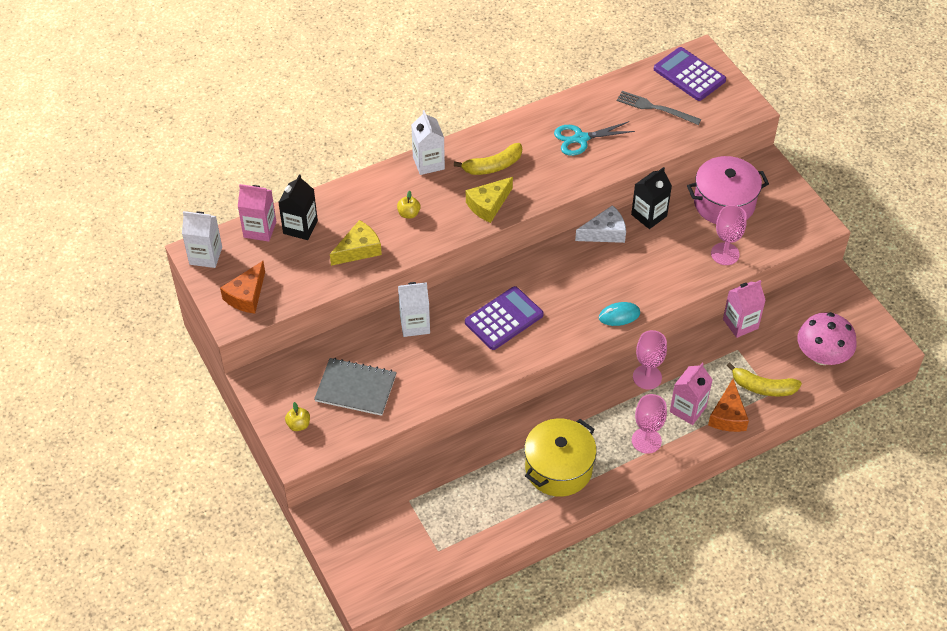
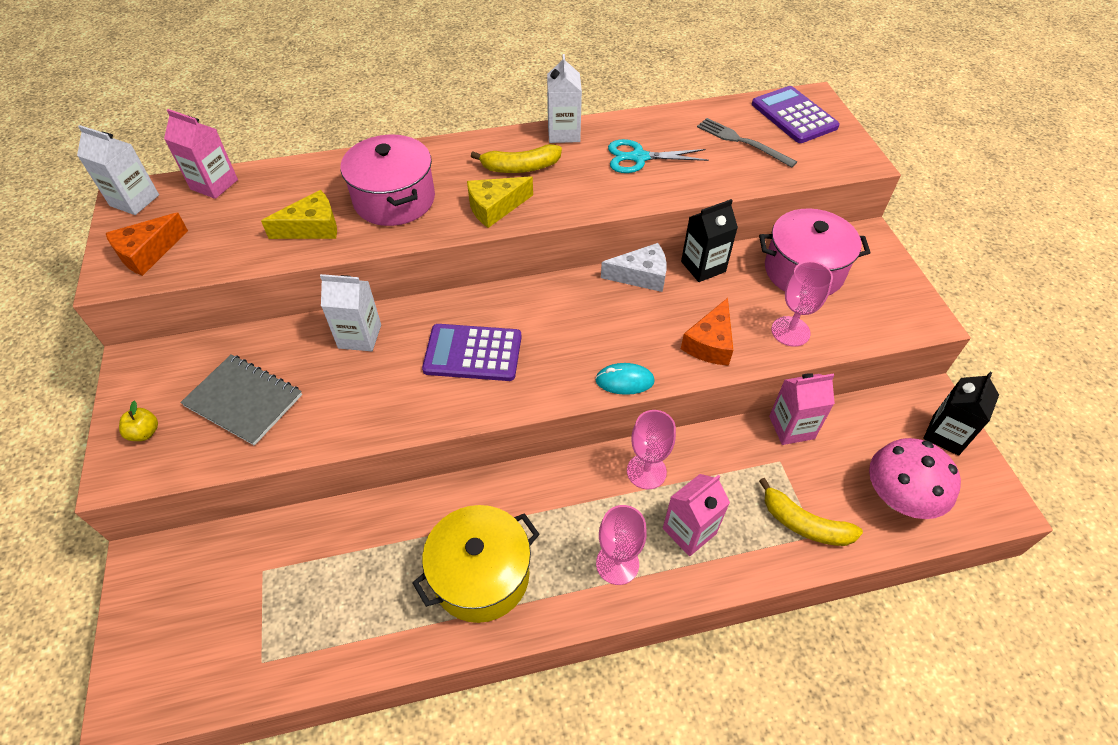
camera: 15 degrees right, 0 degrees up
(300, 227) = (261, 190): black carton -> black carton (945, 434)
(409, 214) = (394, 200): yellow apple -> pink pot
(428, 163) = (446, 151): white carton -> white carton (563, 133)
(504, 319) = (473, 353): purple calculator -> purple calculator turned 150 degrees counterclockwise
(728, 415) = (744, 554): orange cheese -> orange cheese (710, 343)

